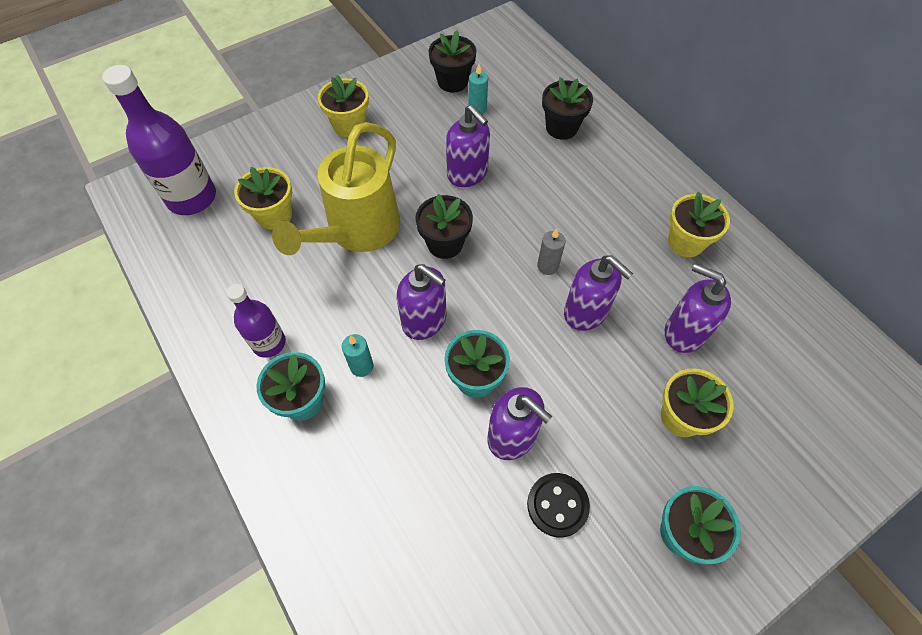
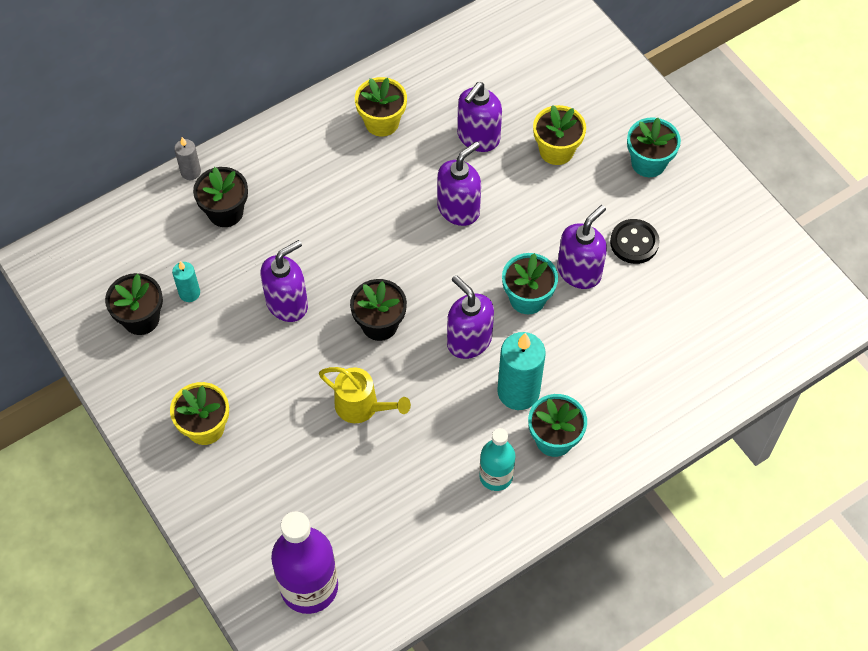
camera: 90 degrees left, 0 degrees up
(269, 343) = (496, 476): purple bottle -> turquoise bottle
(274, 215) = (338, 493): yellow flower pot -> none
(357, 232) = (362, 407): yellow watering can -> yellow watering can, size x0.56
(361, 366) = (518, 392): turquoise candle -> turquoise candle, size x1.92
(424, 320) = (469, 340): purple soap dispenser -> purple soap dispenser turned 75 degrees counterclockwise
(547, 266) = (408, 236): grey candle -> grey candle (191, 172)

